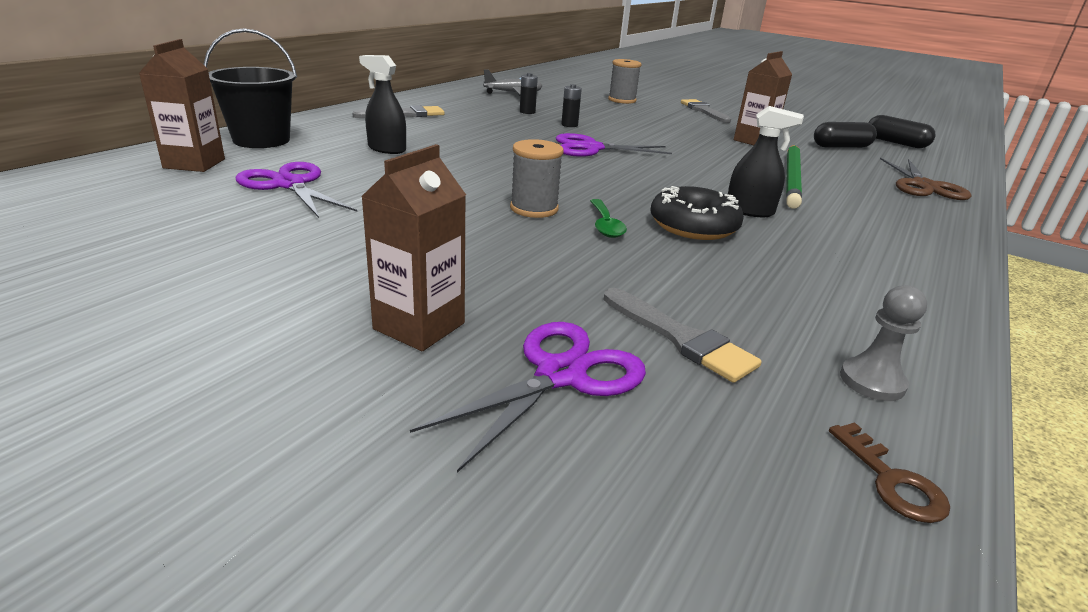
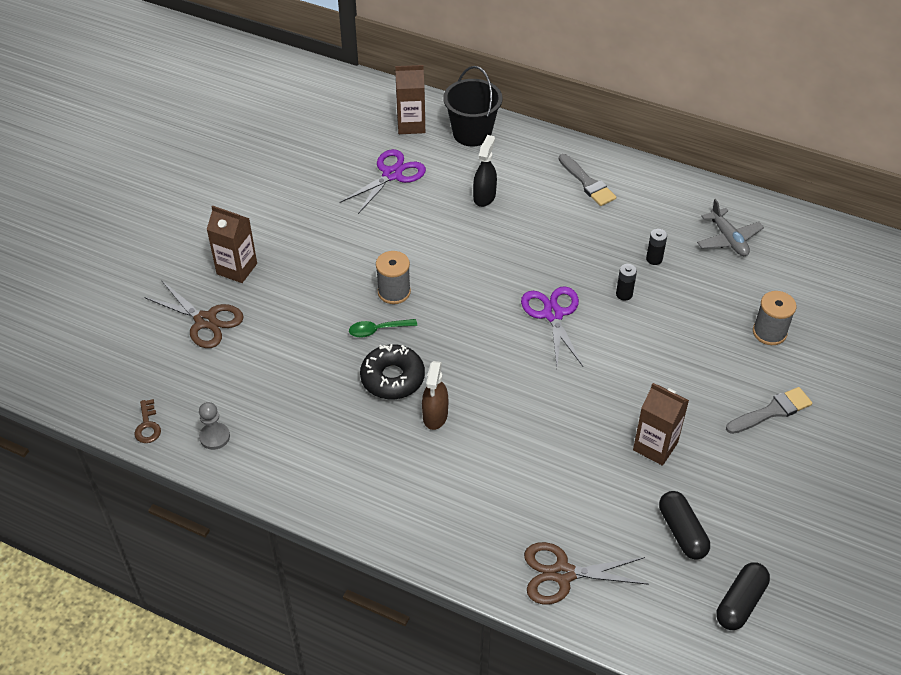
camera: 85 degrees right, 20 degrees up
(560, 375) = (205, 321): purple scissors -> brown scissors
(681, 338) = (242, 364): grey brush -> none
(749, 211) = (435, 415): black spray bottle -> brown spray bottle
(792, 178) = (536, 460): green pencil -> none
(891, 480) = (148, 425): brown key -> brown key turned 75 degrees counterclockwise

